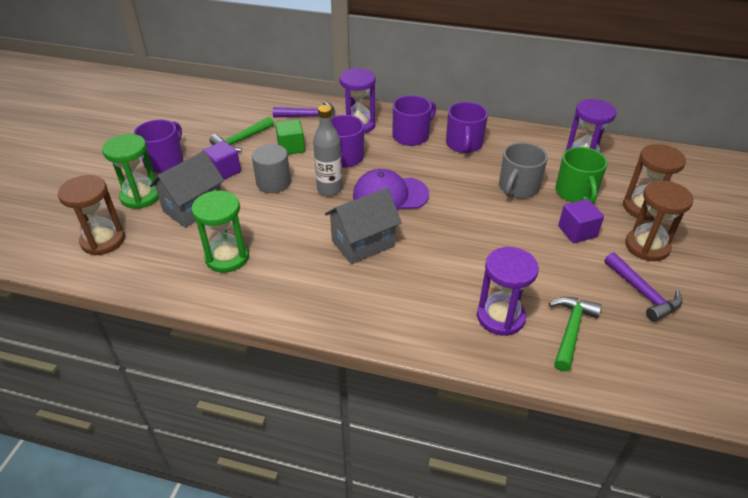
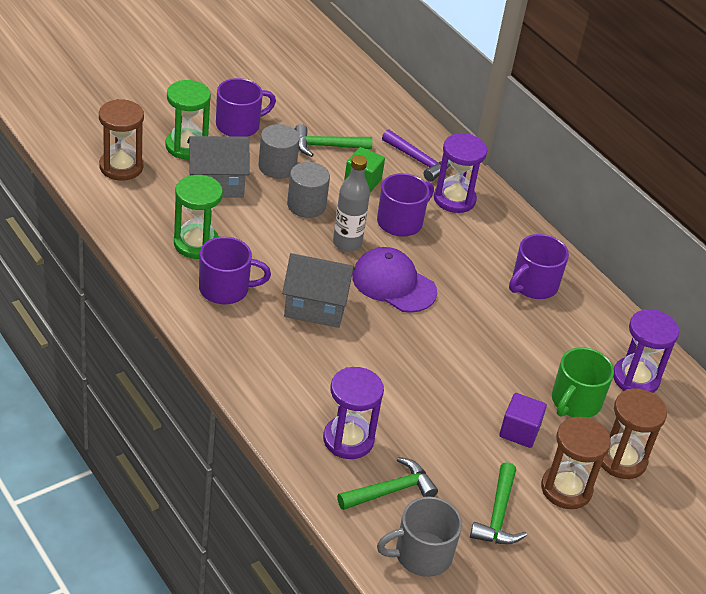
camera: 35 degrees right, 0 degrees up
(223, 171) = (277, 167): purple cube -> grey cylinder
(411, 136) = (492, 243): purple mug -> purple mug (225, 289)
(518, 188) = (524, 358): grey mug -> grey mug (421, 555)
(643, 293) = (498, 515): purple hammer -> green hammer

